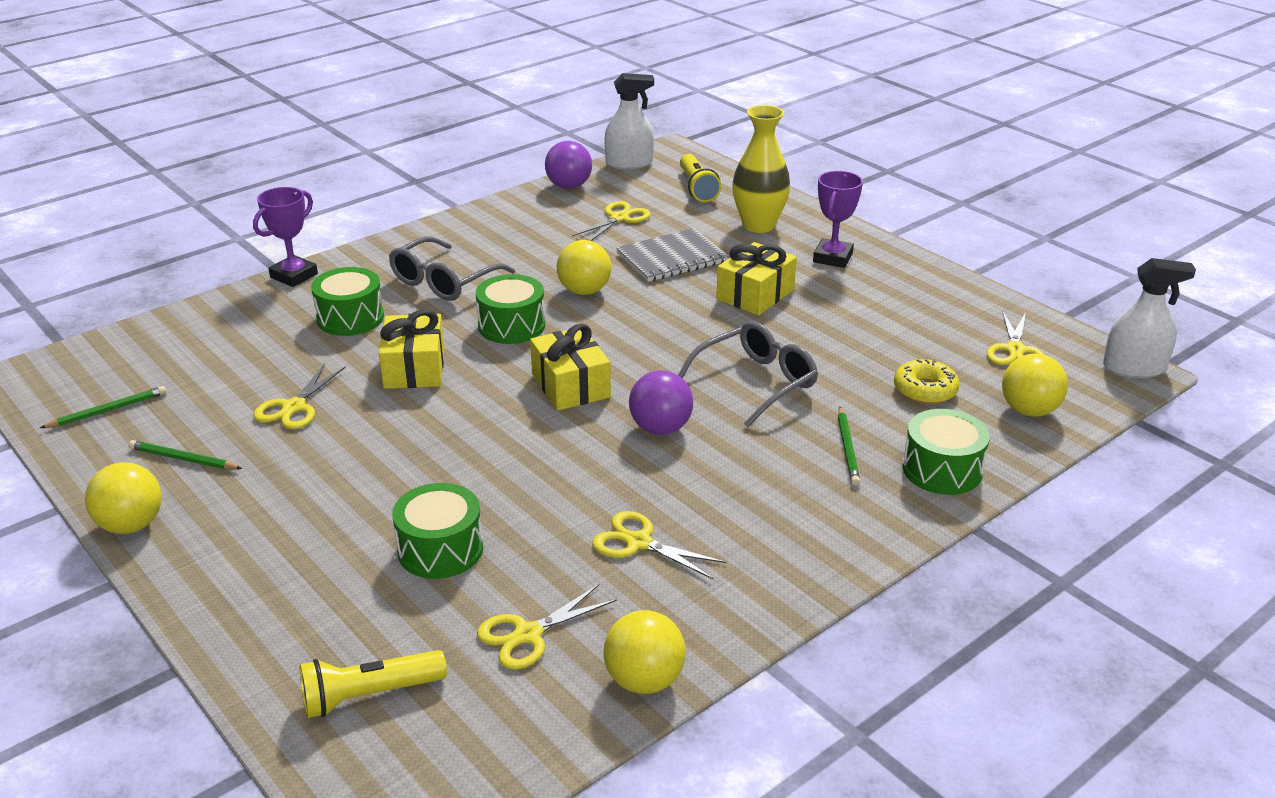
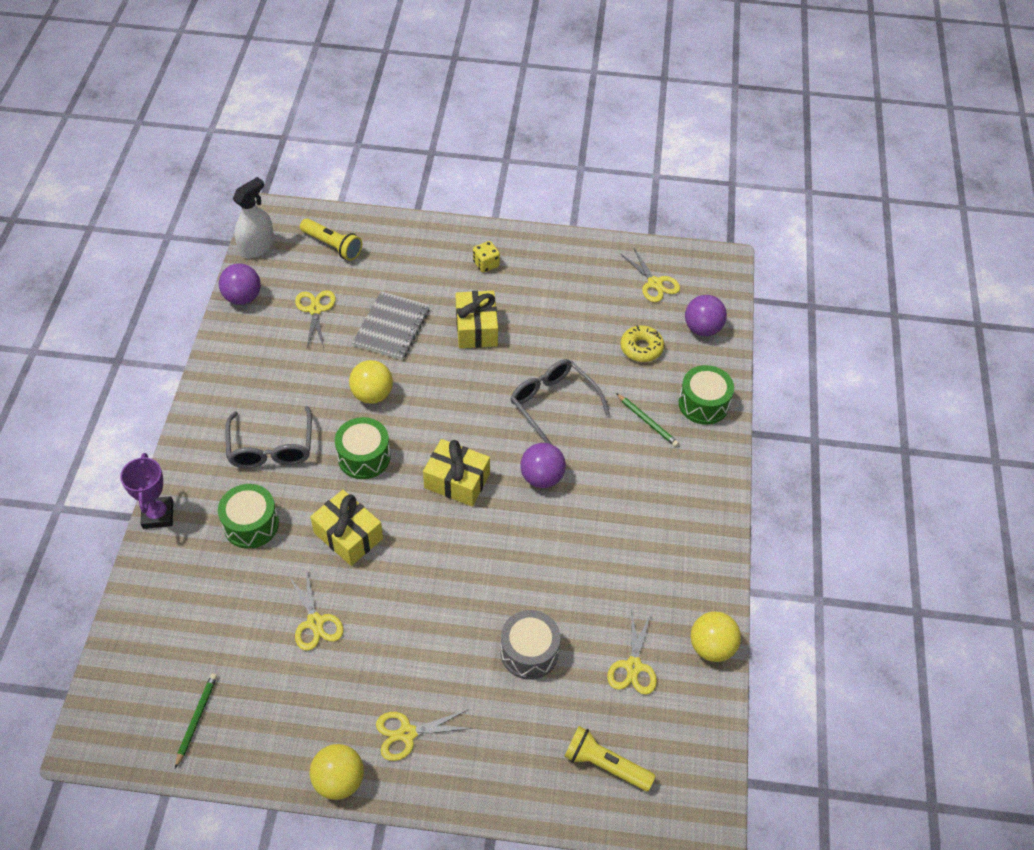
camera: 45 degrees left, 20 degrees up
(184, 459) = (302, 712): green pencil -> none
(369, 695) = (605, 765): yellow flashlight -> yellow flashlight turned 90 degrees clockwise
(440, 549) = (529, 652): green drum -> grey drum
(638, 542) = (618, 566): yellow scissors -> yellow scissors (407, 734)
(756, 382) = (553, 404): grey glasses -> grey glasses turned 45 degrees counterclockwise
(758, 225) = (411, 260): yellow vase -> none
(832, 258) = (486, 264): purple trophy -> yellow dice
(1029, 410) = (702, 328): yellow ball -> purple ball
(1134, 368) = (720, 259): white spray bottle -> none

